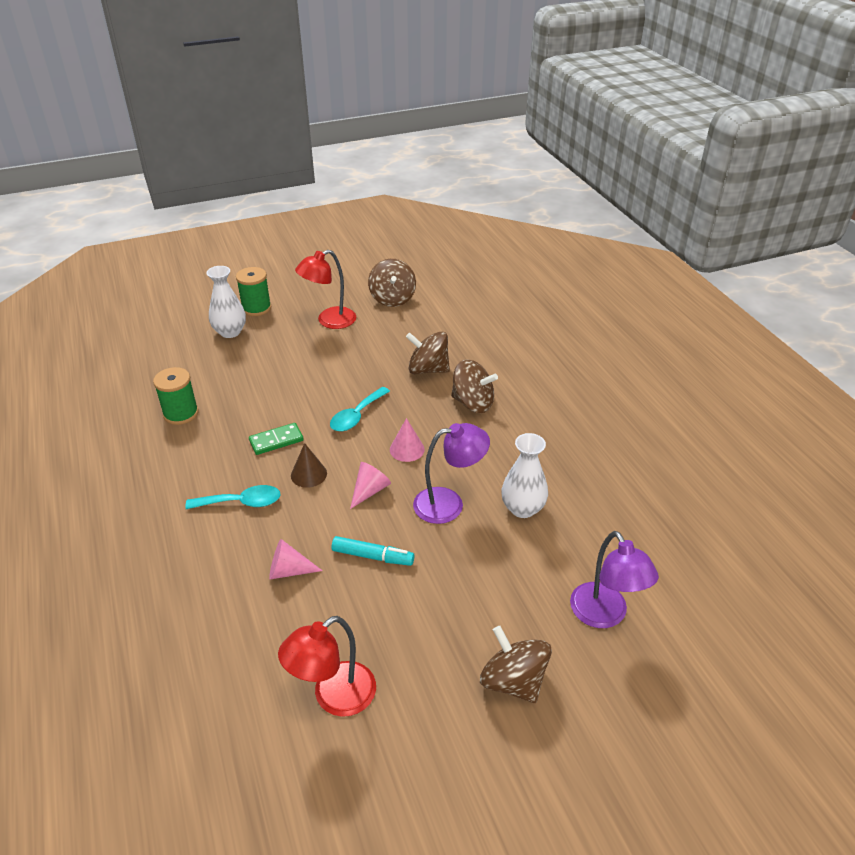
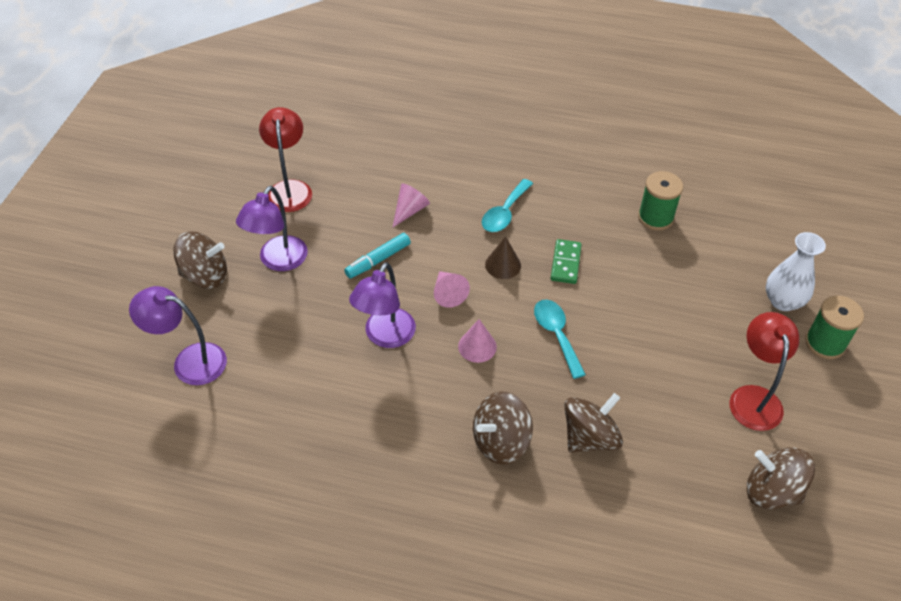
camera: 125 degrees right, 10 degrees up
(440, 632) = (278, 261): none -> purple lamp
(522, 508) = (332, 384): white vase -> none

